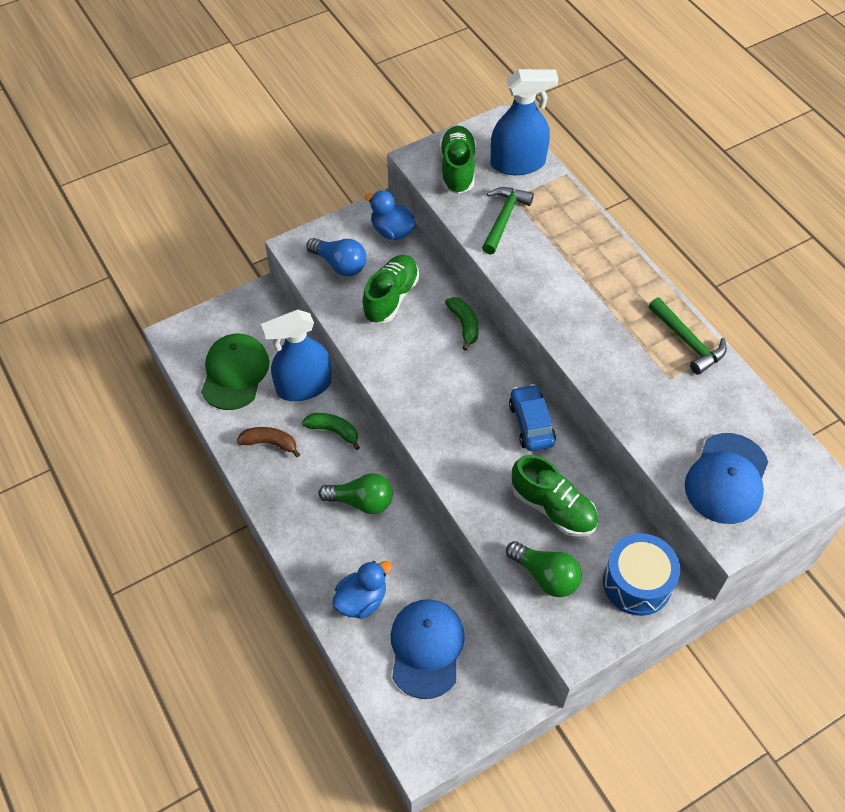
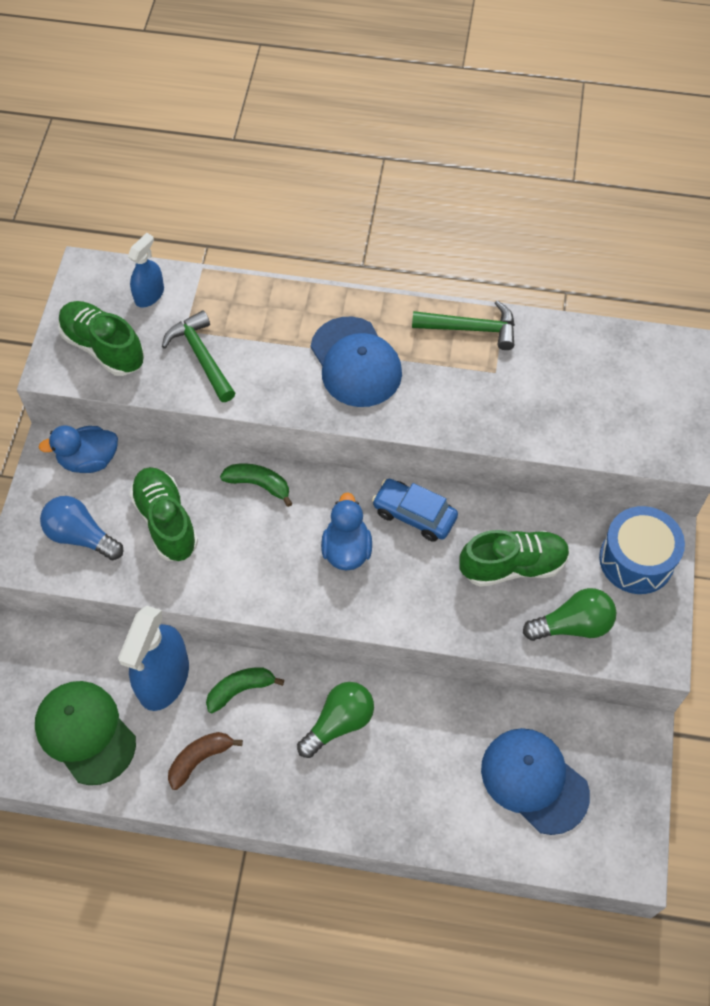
camera: 50 degrees left, 5 degrees up
(340, 264) = (81, 536): blue light bulb -> blue light bulb turned 135 degrees counterclockwise
(361, 600) = (441, 801): blue duck -> blue duck (346, 549)
(517, 163) = (149, 295): blue spray bottle -> blue spray bottle, size x0.54
(726, 479) = (626, 413): blue cap -> blue cap (355, 362)

